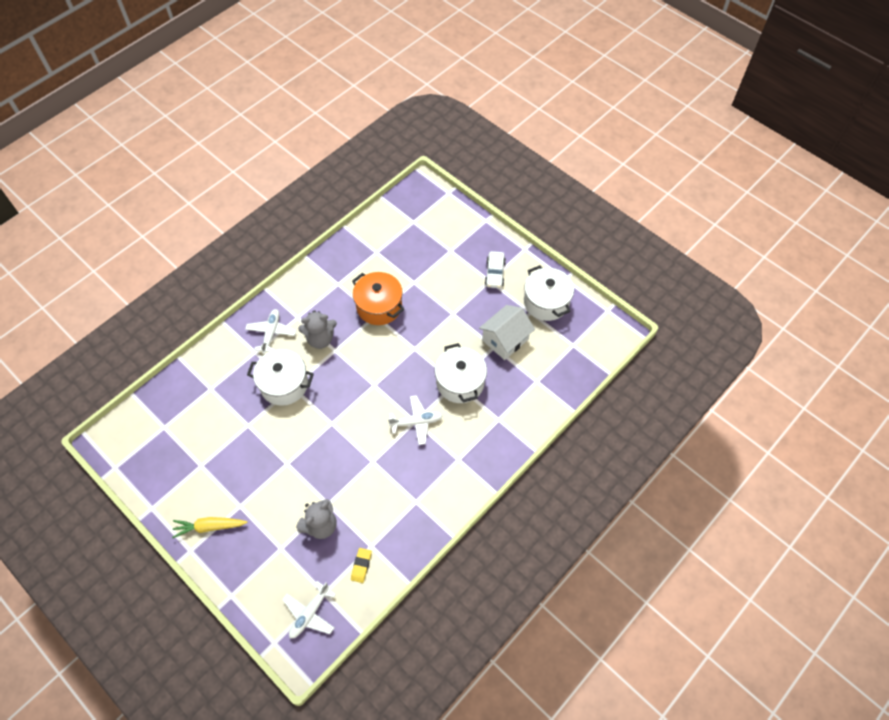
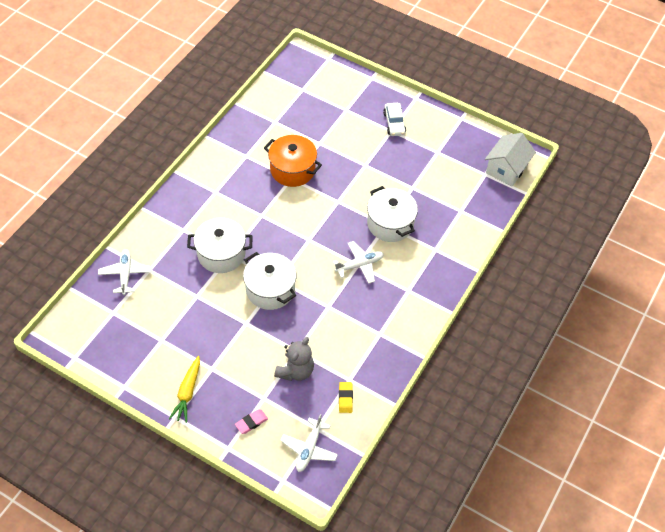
camera: 15 degrees left, 5 degrees down
(209, 527) = (187, 392): yellow carrot -> yellow carrot turned 60 degrees counterclockwise
(261, 572) = (251, 422): none -> pink eraser
(271, 333) = (194, 210): white plane -> white plane (125, 274)
(320, 339) = (244, 207): grey teddy bear -> none
(505, 340) = (421, 180): white house -> white house (506, 169)
(546, 302) = (449, 141): white pot -> white pot (270, 289)

